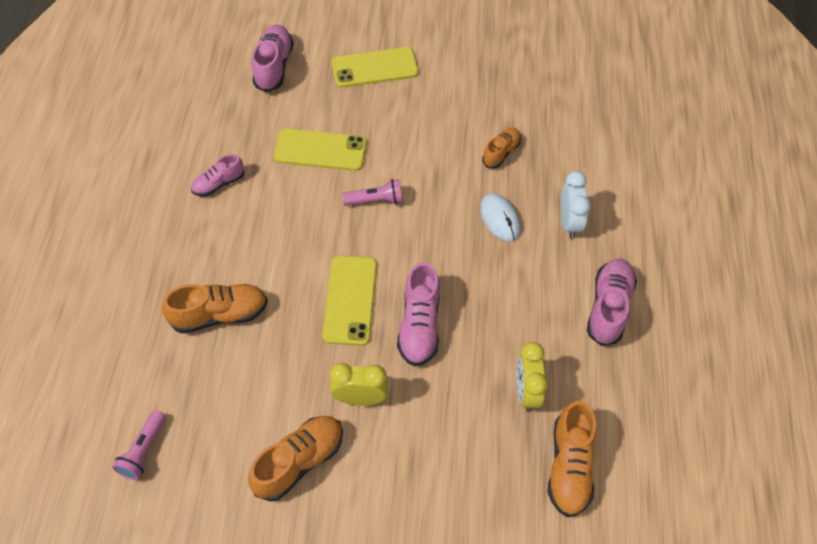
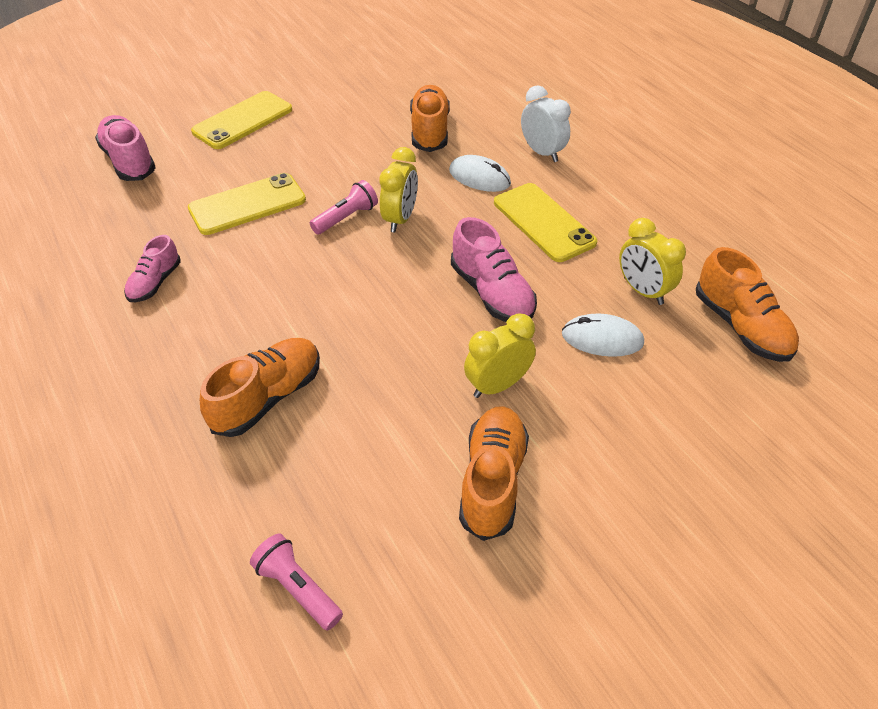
camera: 35 degrees left, 10 degrees down
(143, 451) = (298, 588): pink flashlight -> pink flashlight turned 150 degrees clockwise
(350, 300) = (402, 309): yellow phone -> yellow phone (544, 222)
(411, 223) = (400, 219): none -> yellow clock
(460, 410) = (602, 338): none -> white mouse
(501, 152) = (430, 131): orange shoe -> orange shoe, size x1.59
(608, 307) = (640, 194): pink shoe -> none

